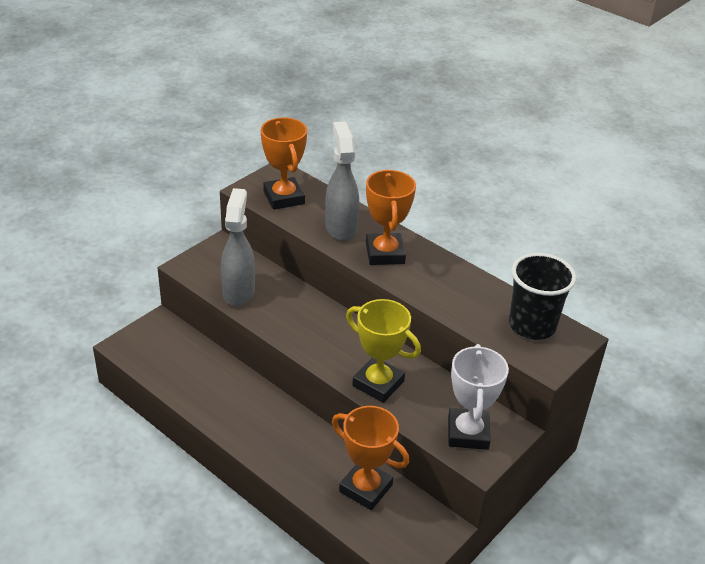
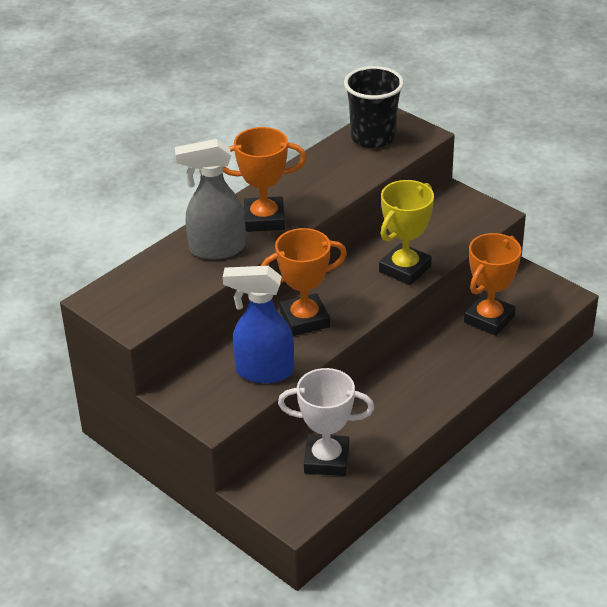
camera: 85 degrees left, 0 degrees up
(239, 291) = (263, 372): grey spray bottle -> blue spray bottle
(284, 198) = (153, 293): orange trophy -> orange trophy (304, 319)
(468, 433) = (462, 218): white trophy -> white trophy (326, 460)

